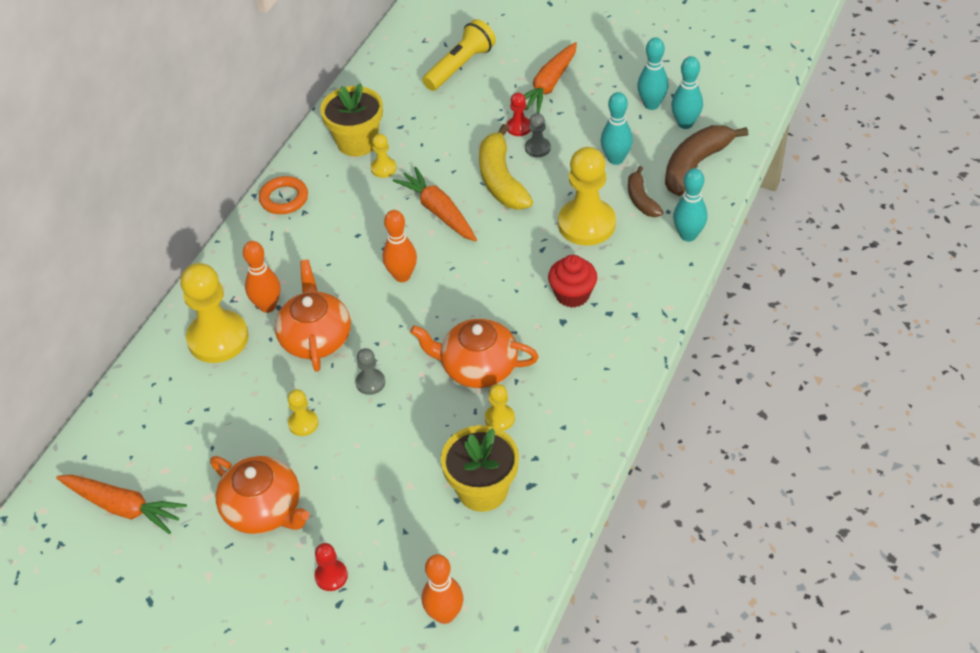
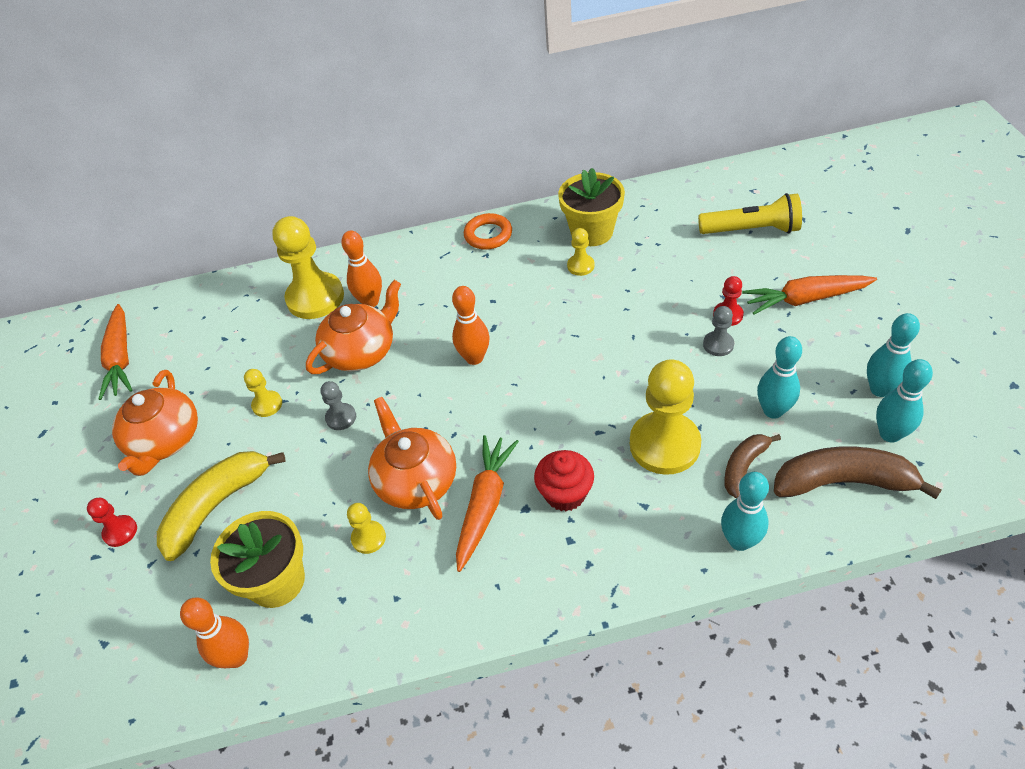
camera: 55 degrees right, 0 degrees up
(438, 211) = (569, 331): orange carrot -> orange carrot (485, 504)
(445, 614) = (119, 647): orange bowling pin -> orange bowling pin (236, 657)
(501, 180) = (651, 346): yellow banana -> yellow banana (217, 505)

